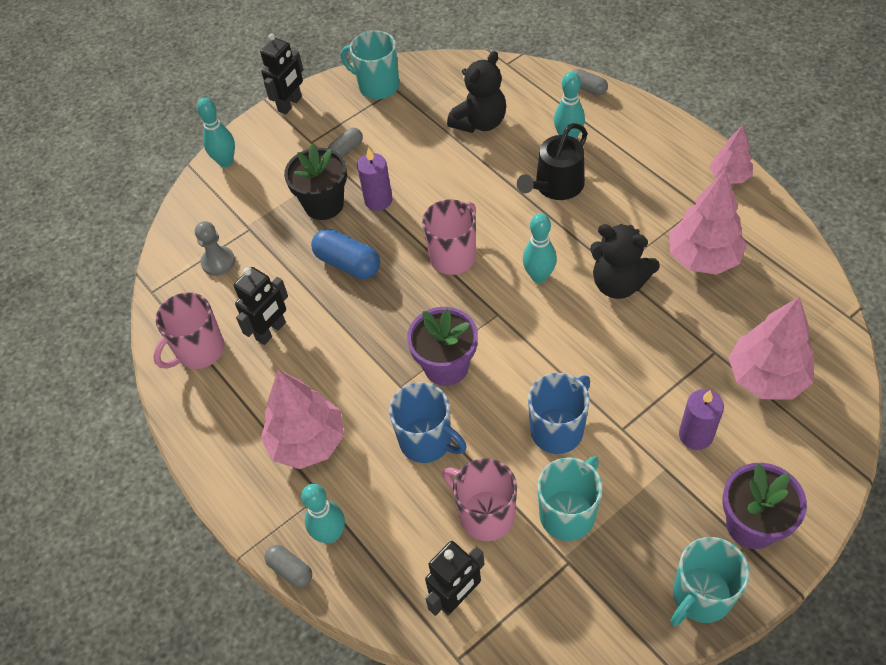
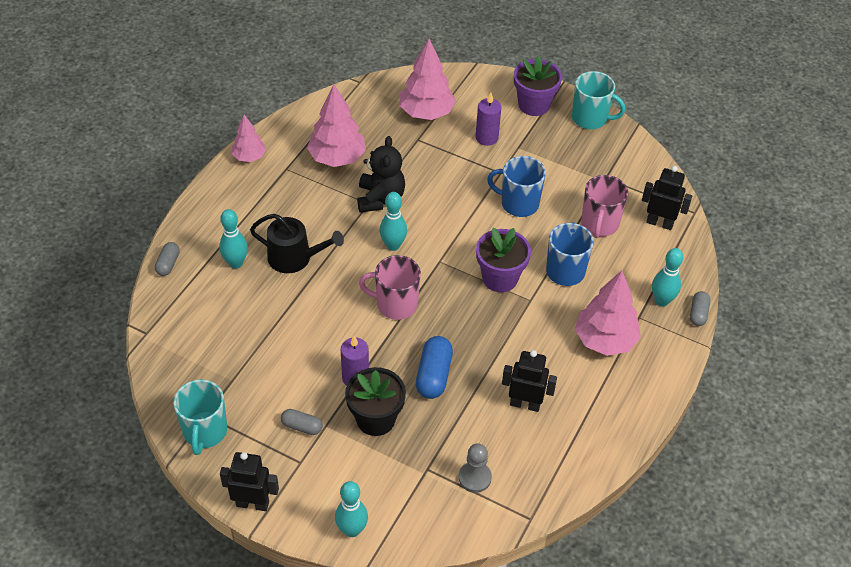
camera: 120 degrees left, 5 degrees down
(199, 351) = (569, 449): pink mug -> none
(480, 122) = (233, 331): black teddy bear -> none
(568, 513) = (574, 185): turquoise mug -> none

